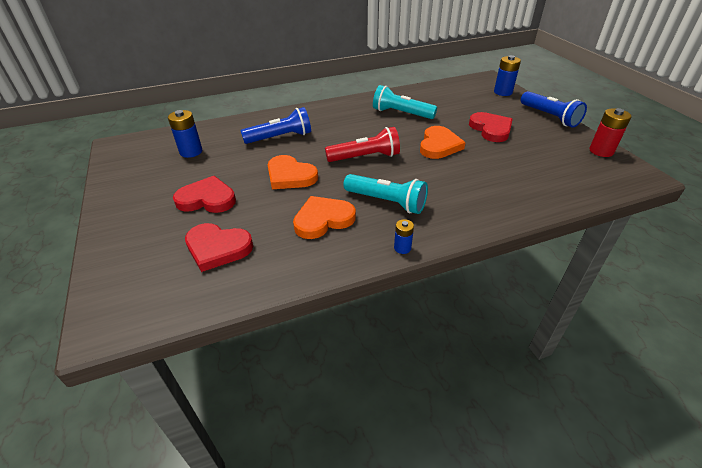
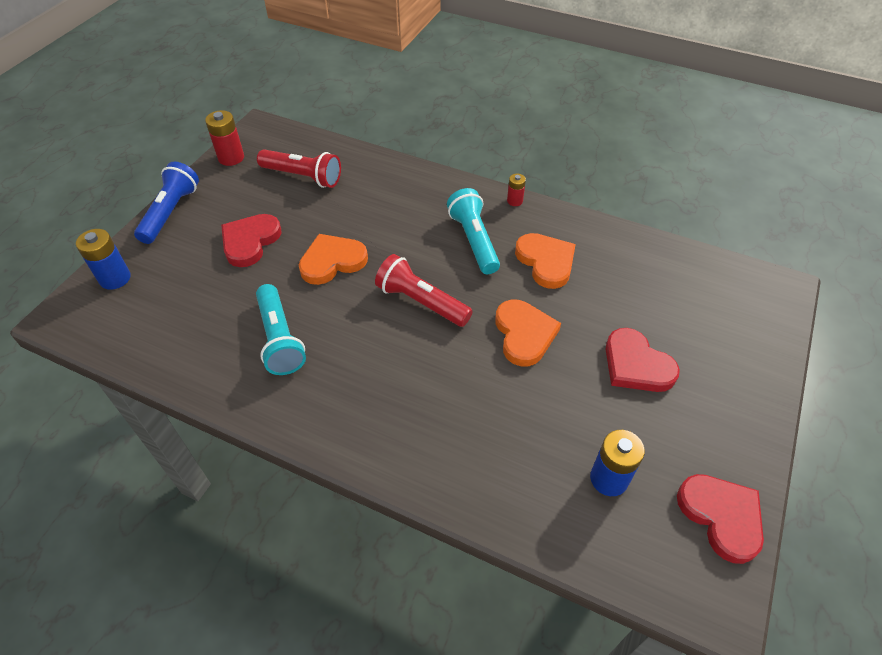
camera: 135 degrees left, 10 degrees up
(217, 248) = (659, 296): red heart -> red heart (721, 516)
(280, 137) = (471, 414): blue flashlight -> none
(323, 219) = (546, 262): orange heart -> orange heart turned 135 degrees counterclockwise
(402, 248) = (514, 201): blue battery -> red battery
(546, 168) = (303, 177): none -> red flashlight

